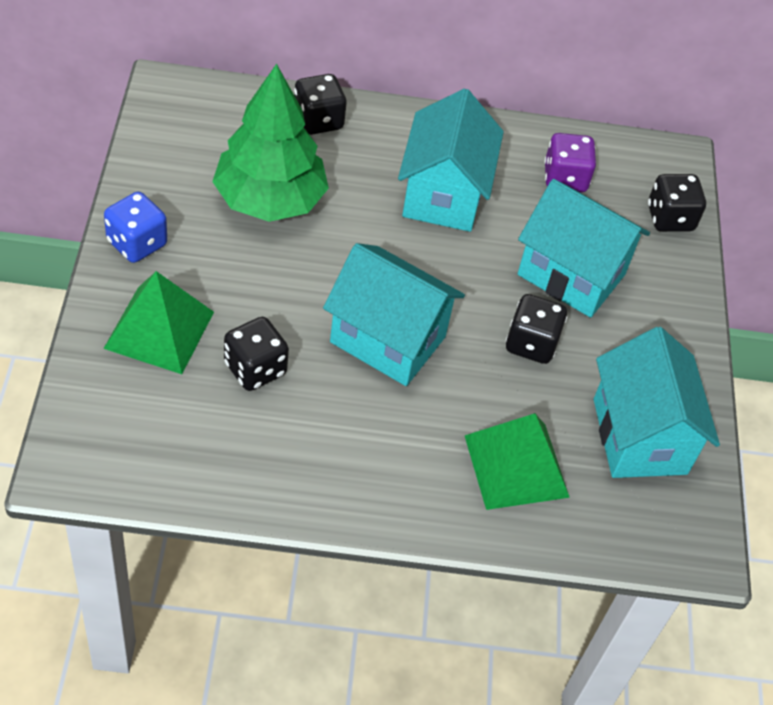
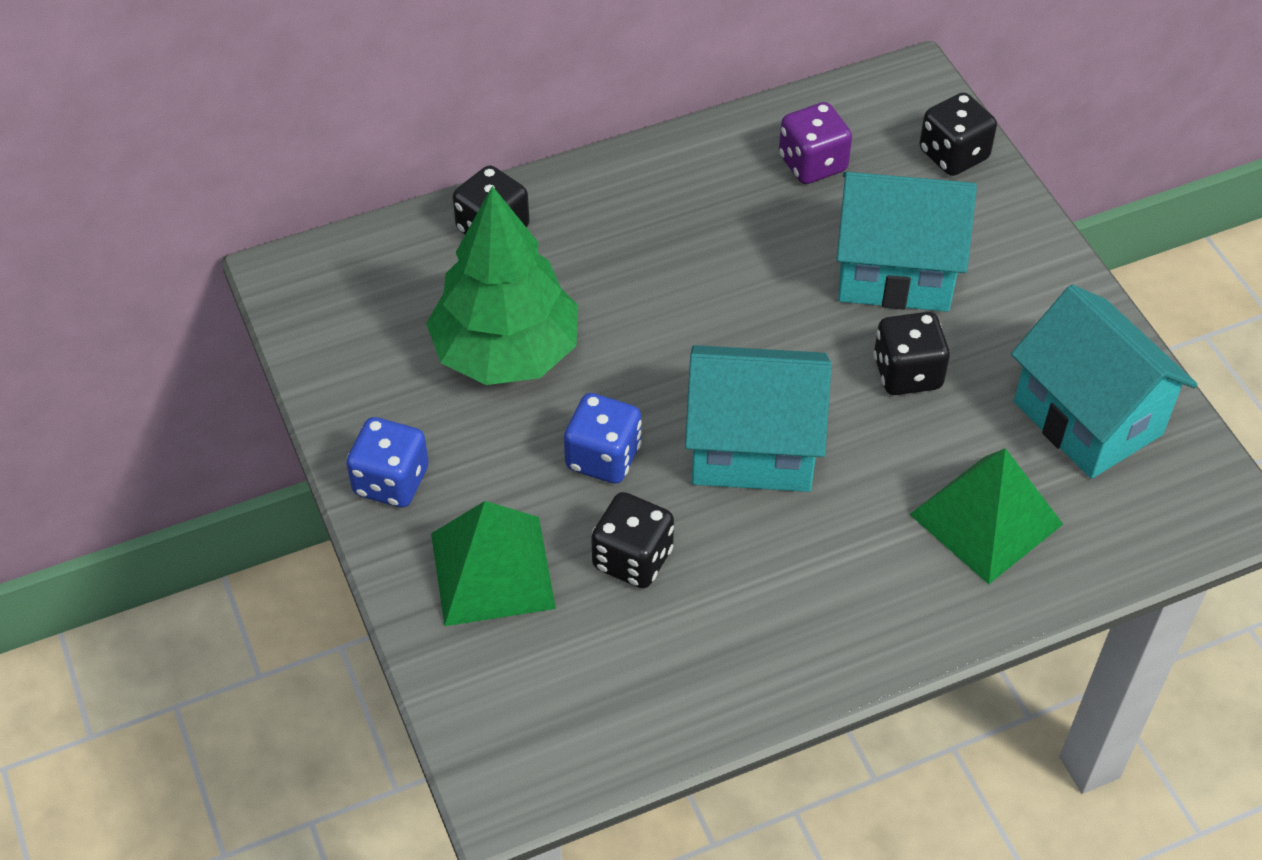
camera: 20 degrees left, 0 degrees up
(283, 296) = (603, 457): none -> blue dice
(443, 194) = (694, 248): turquoise house -> none

